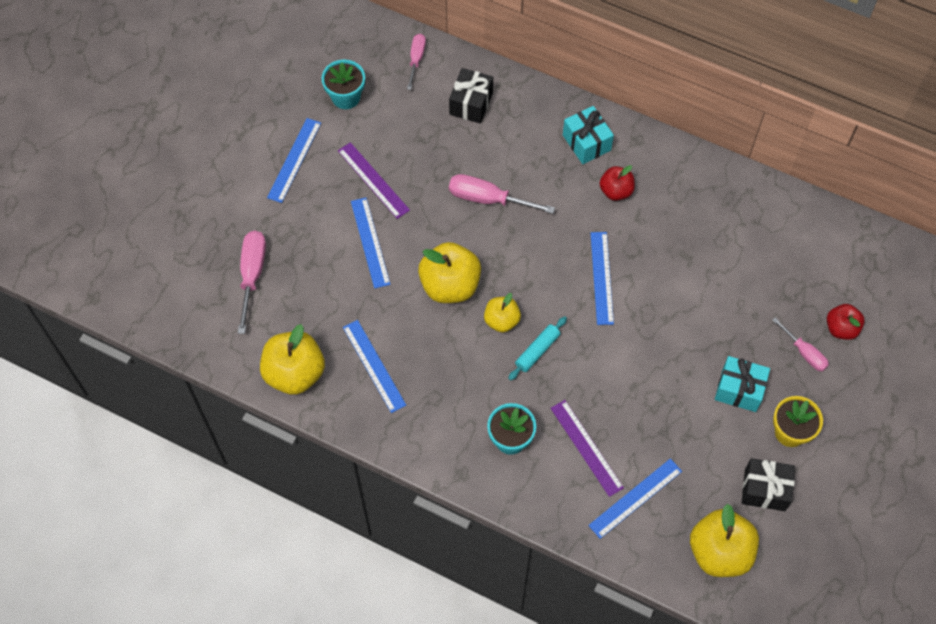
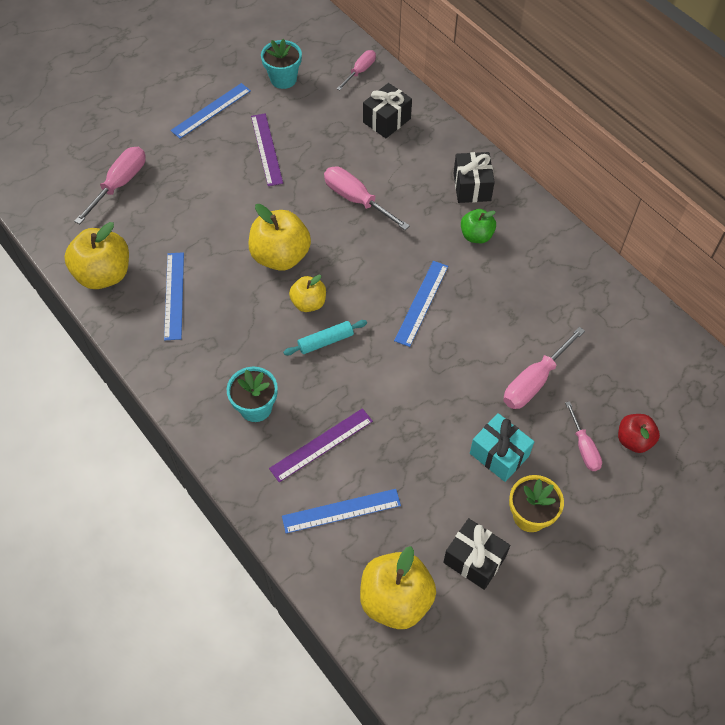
camera: 25 degrees right, 5 degrees down
(370, 242) = (233, 196): blue ruler -> none
(586, 142) = (472, 187): turquoise gift -> black gift
(586, 447) = (321, 444): purple ruler -> purple ruler turned 60 degrees clockwise
(616, 191) = (476, 235): red apple -> green apple
(735, 310) = (535, 381): none -> pink screwdriver

